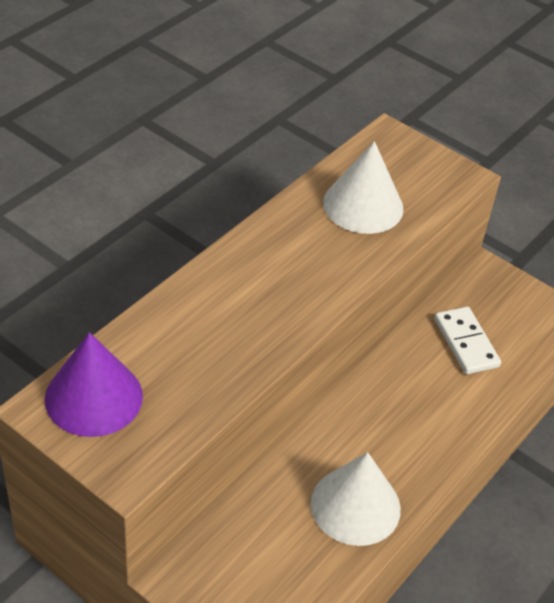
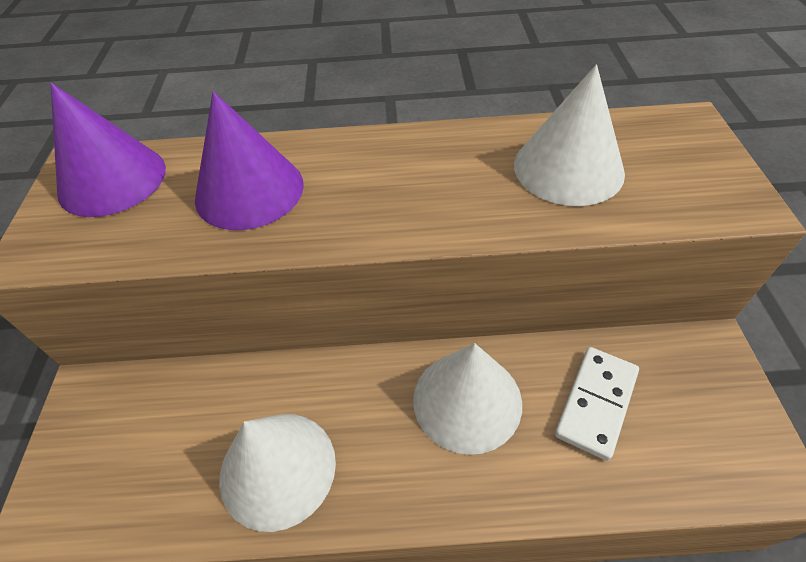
camera: 55 degrees right, 5 degrees up
(203, 339) = (249, 190): none -> purple cone
(406, 391) = (467, 400): none -> white cone

